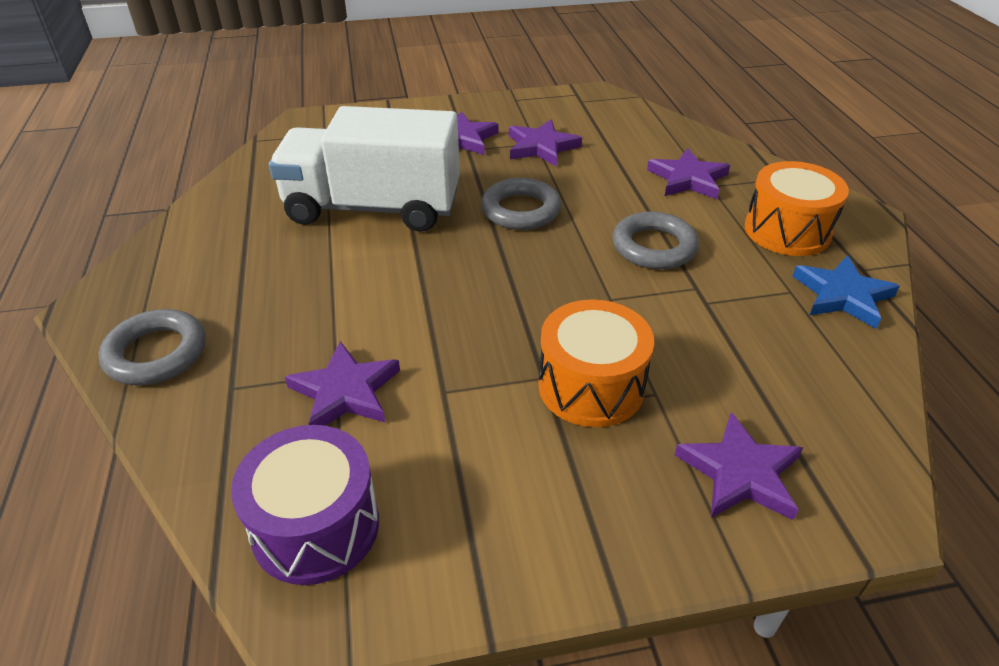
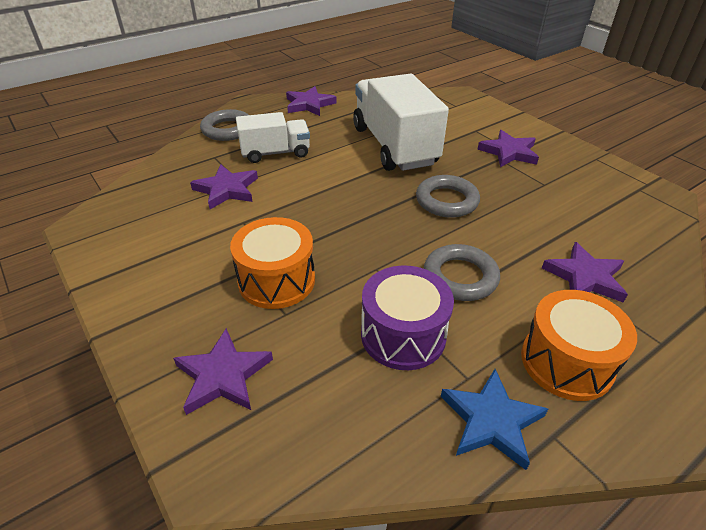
camera: 65 degrees right, 0 degrees up
(287, 316) = (275, 153): none -> white truck
(316, 526) = (132, 211): purple drum -> purple drum (403, 335)
(541, 147) = (541, 188): purple star -> purple star (309, 104)

